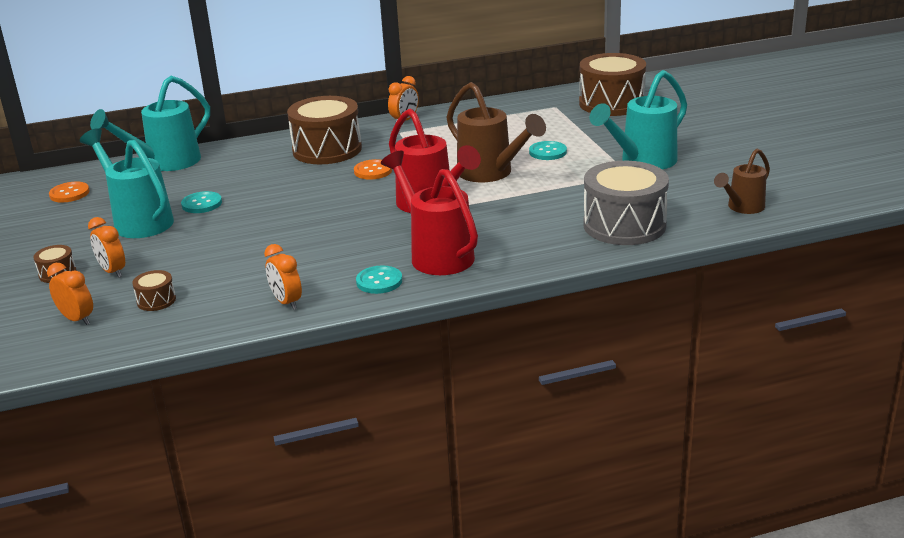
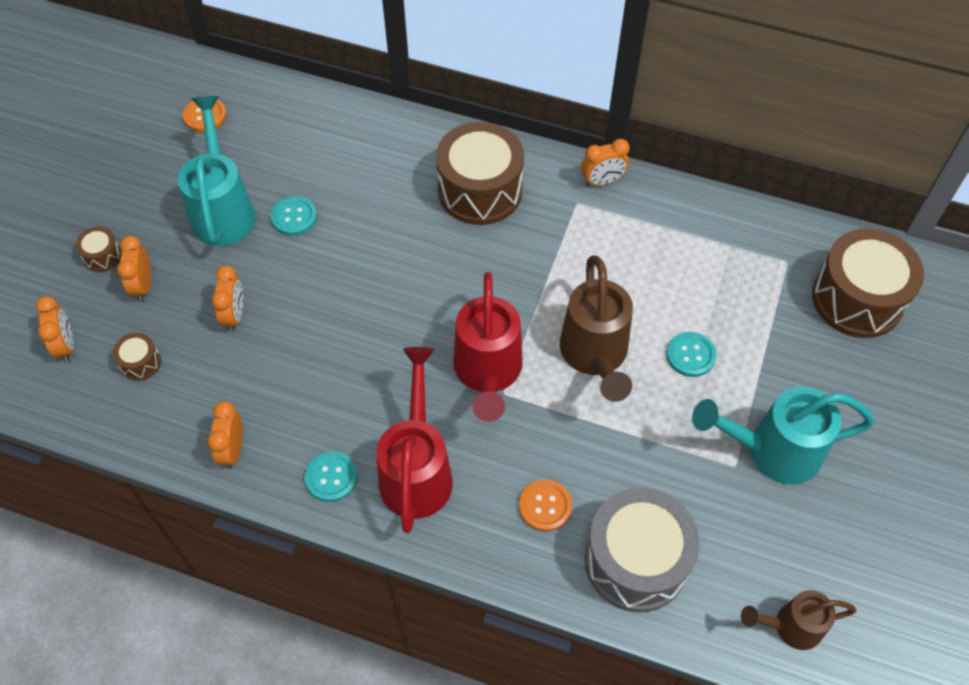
camera: 35 degrees right, 30 degrees up
(166, 163) = (321, 114): turquoise watering can -> none
(209, 254) = (234, 315): none -> orange clock
(373, 171) = (488, 266): orange button -> orange button (545, 506)

